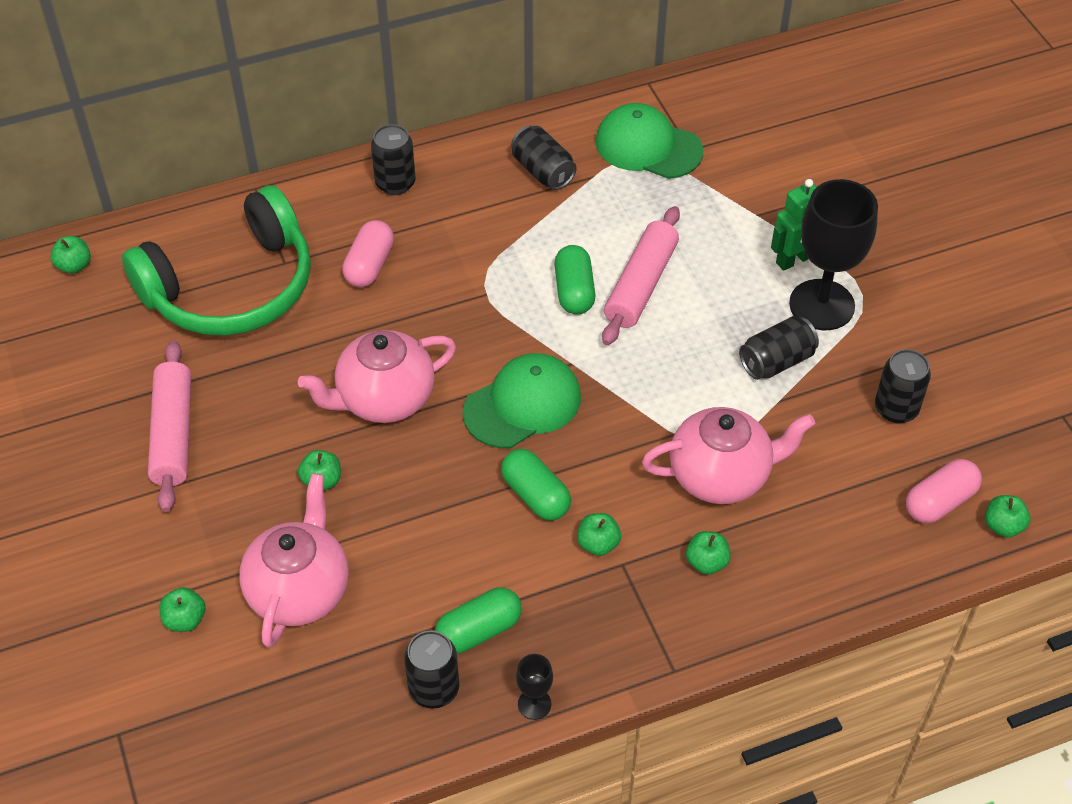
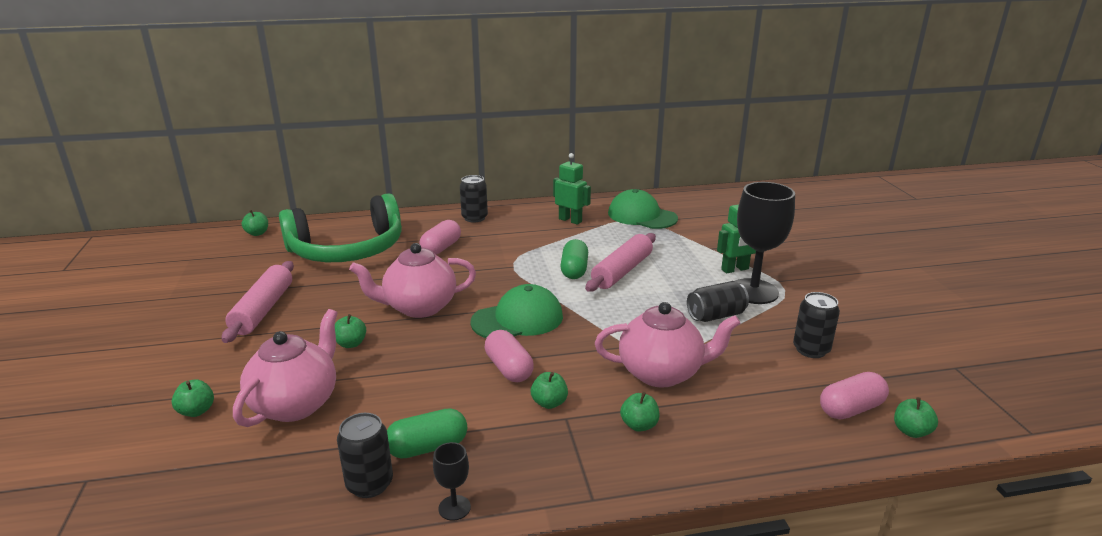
camera: 10 degrees right, 25 degrees down
(535, 495) = (509, 368): green capsule -> pink capsule
(543, 171) = (570, 220): black can -> green robot

